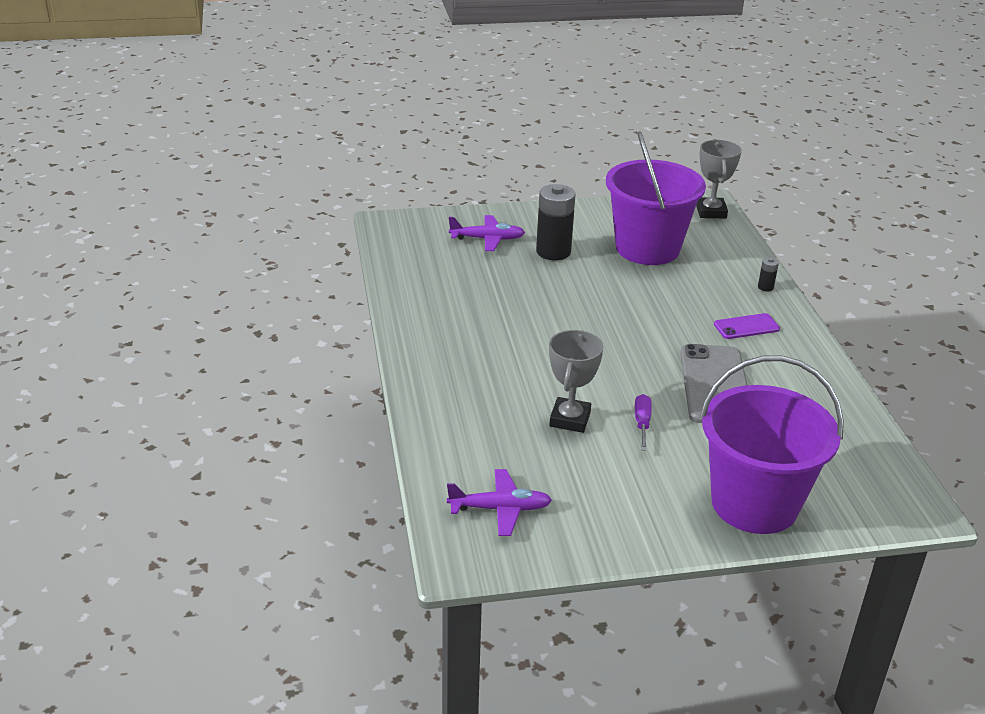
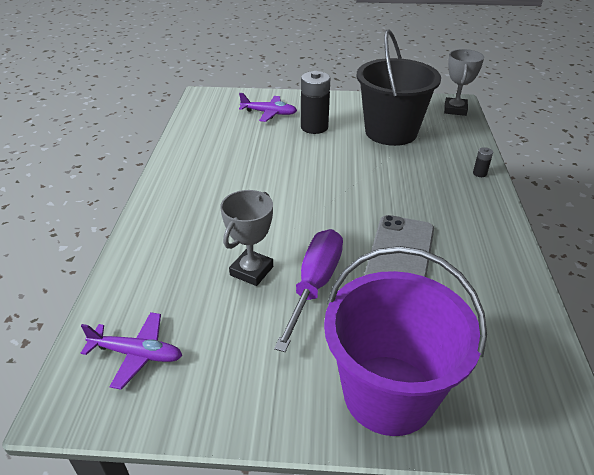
camera: 15 degrees right, 5 degrees up
(642, 423) = (314, 285): purple screwdriver -> purple screwdriver, size x2.04
(647, 248) = (391, 132): purple bucket -> black bucket
(746, 327) = (449, 206): purple phone -> none

